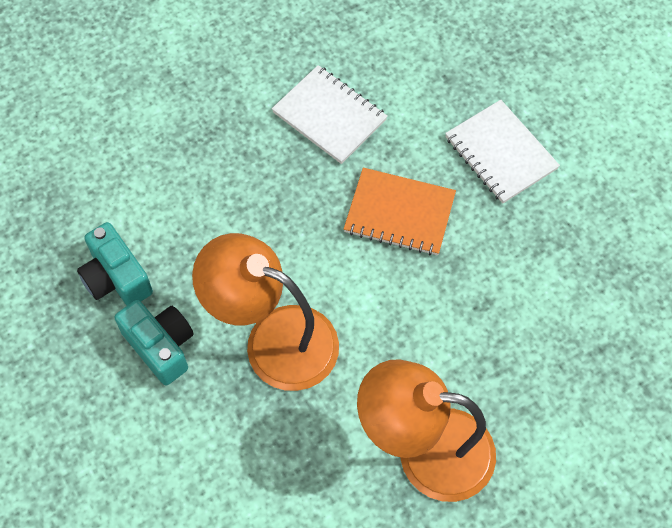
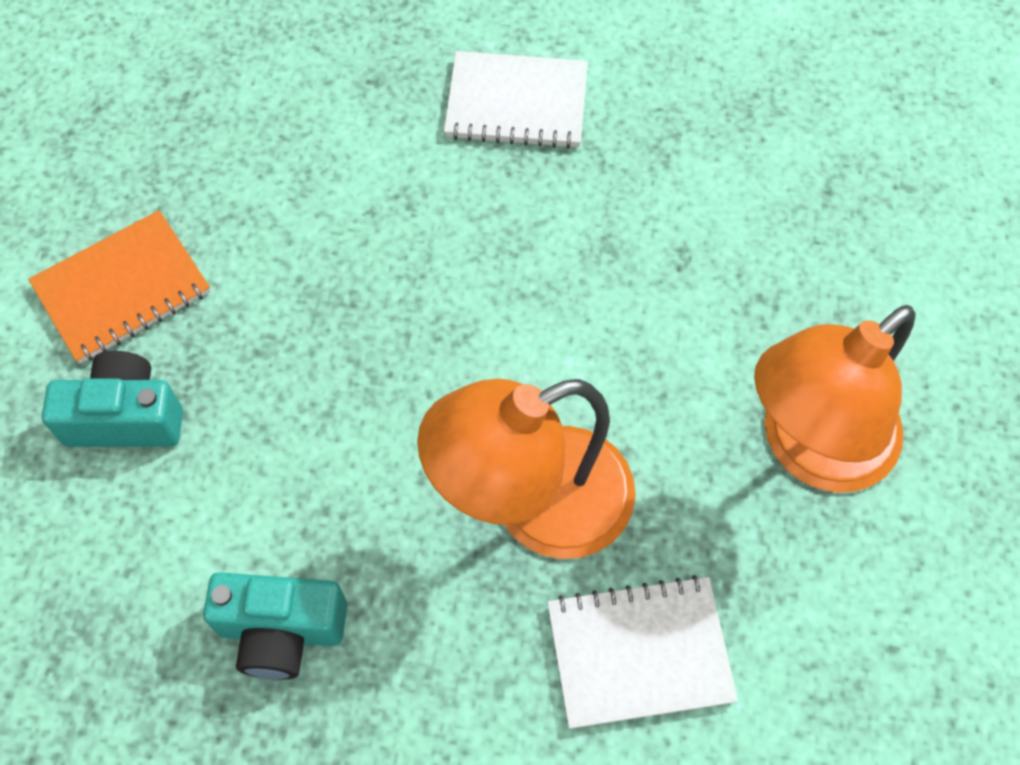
camera: 50 degrees left, 0 degrees up
(161, 346) = (427, 646): turquoise camera -> turquoise camera (126, 417)
(329, 116) = (301, 227): white notebook -> white notebook (639, 652)
(399, 213) = (496, 253): orange notebook -> orange notebook (122, 289)

